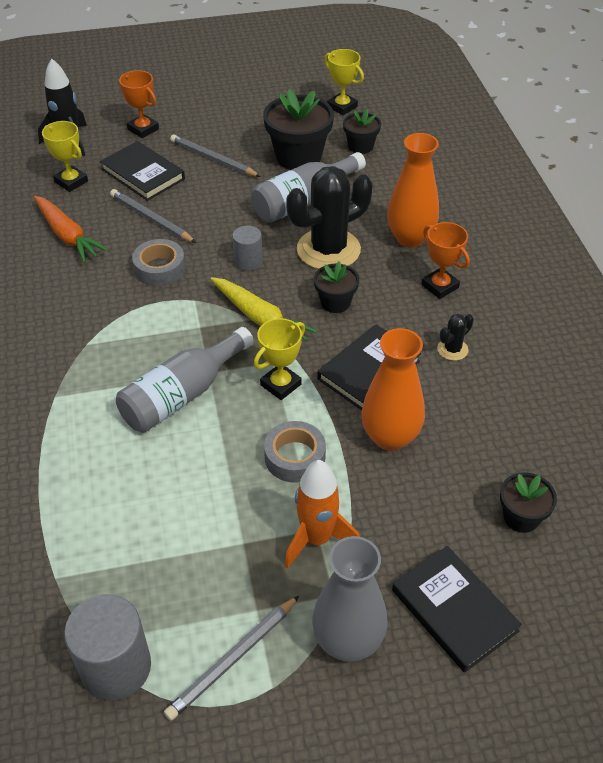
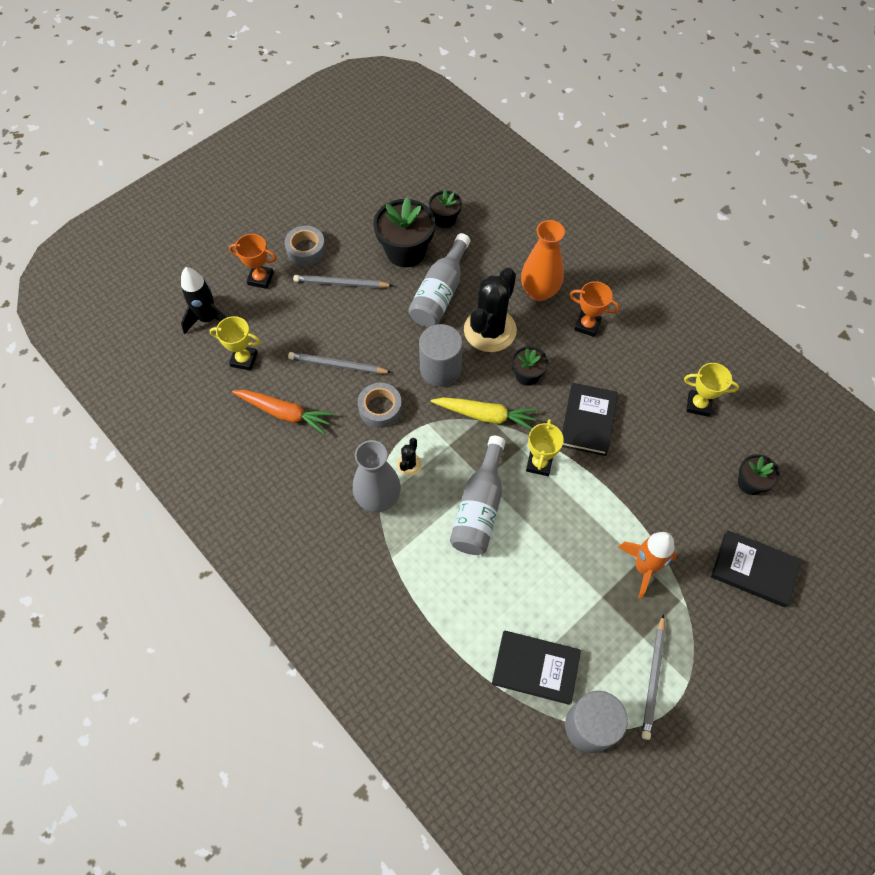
camera: 30 degrees left, 15 degrees up
(143, 174) = (296, 325): black book -> black book (535, 668)
(248, 261) = (440, 369): grey cylinder -> grey cylinder, size x1.75
(295, 457) = (588, 515): grey tape -> grey tape (306, 249)
(342, 107) = (403, 184): yellow trophy -> yellow trophy (698, 405)
(348, 641) = (709, 626): grey vase -> grey vase (378, 498)
(390, 437) = (636, 467): orange vase -> none
(452, 349) = (630, 375): black cactus -> black cactus (409, 464)

